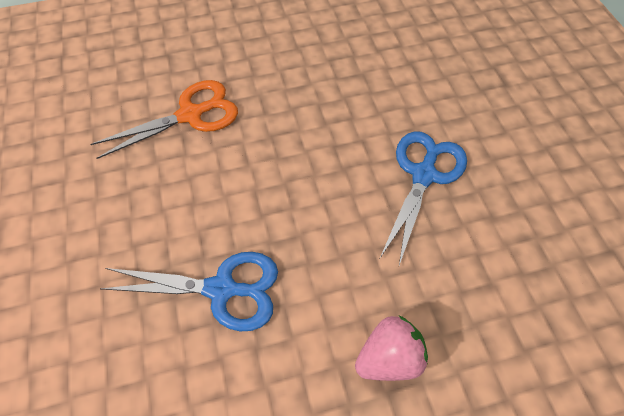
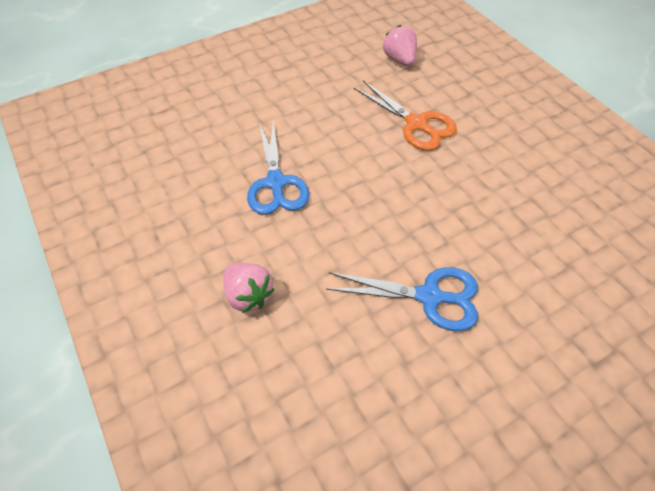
camera: 75 degrees right, 5 degrees down
(73, 97) = (399, 60): none -> pink strawberry

